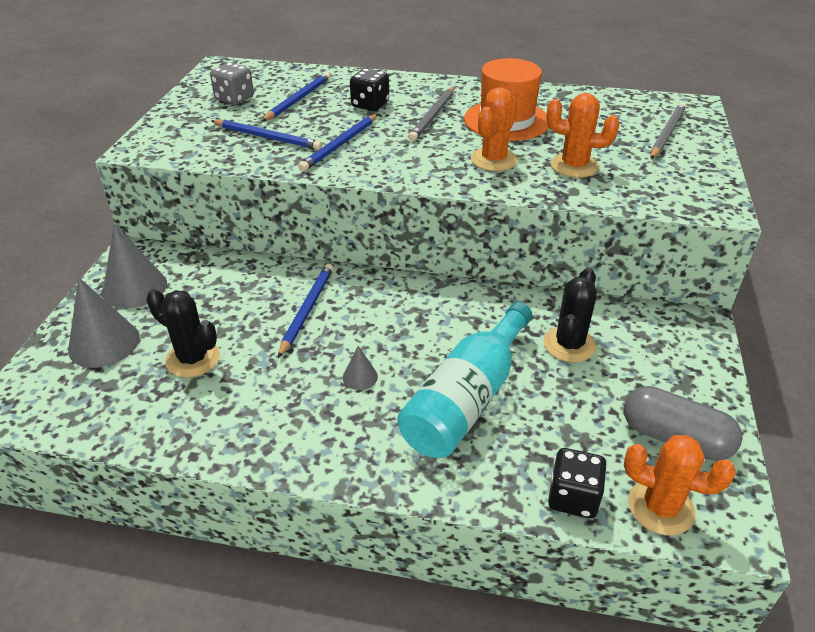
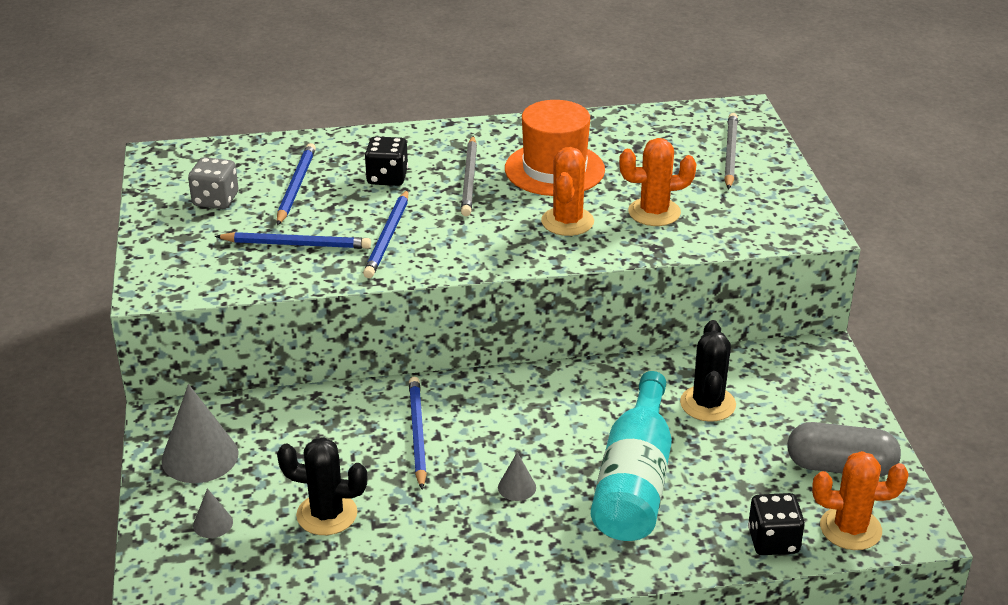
camera: 20 degrees left, 5 degrees down
(104, 343) = (213, 524): grey cone -> grey cone, size x0.49

